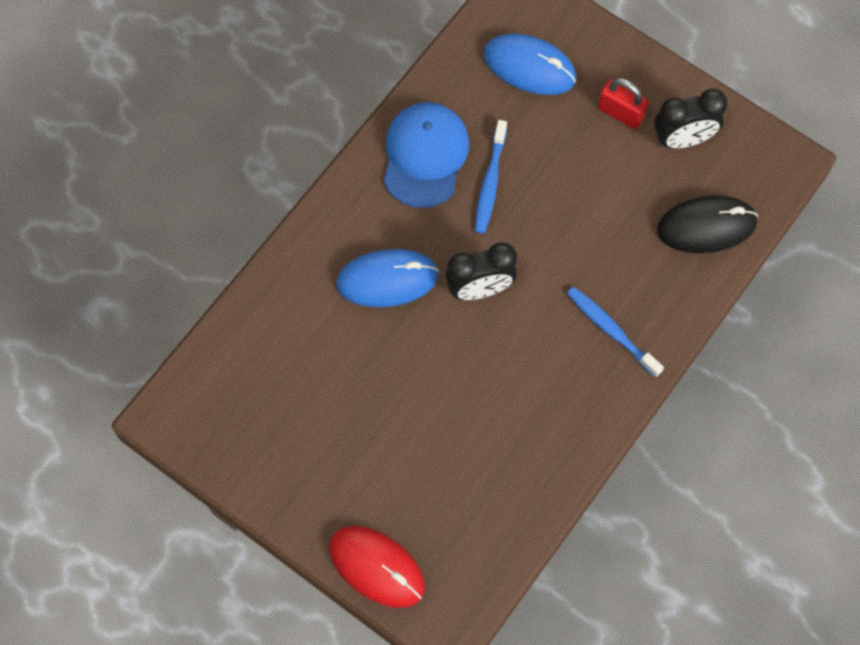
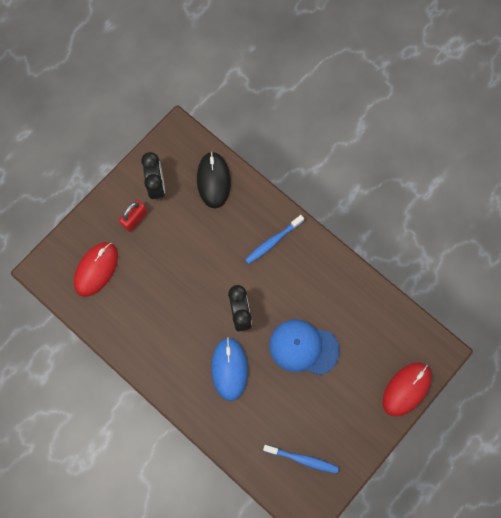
camera: 85 degrees left, 5 degrees up
(425, 156) = (149, 339): blue cap -> blue cap (303, 347)
(490, 182) = (171, 301): blue toothbrush -> blue toothbrush (302, 459)
(529, 67) = (96, 269): blue mouse -> red mouse

